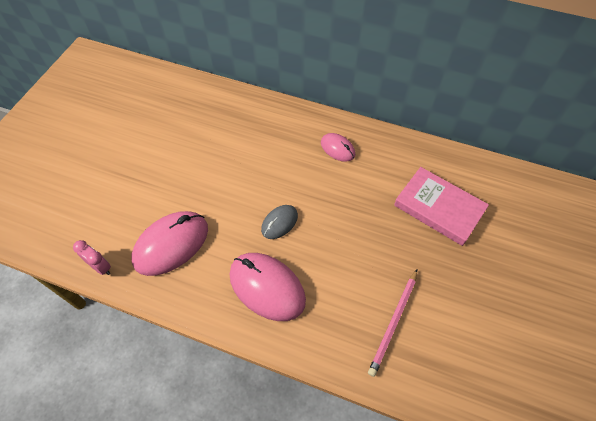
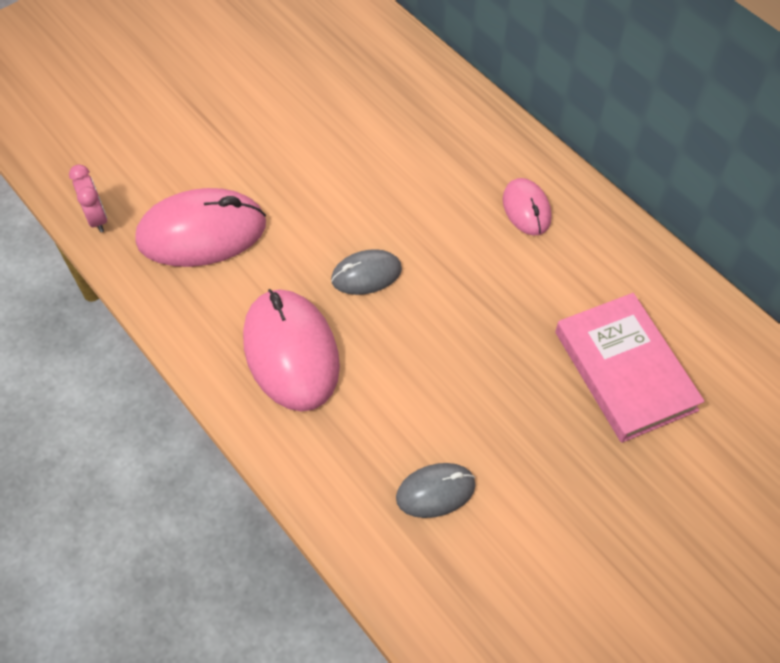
camera: 30 degrees right, 0 degrees up
(393, 323) = (435, 491): pink pencil -> grey mouse

